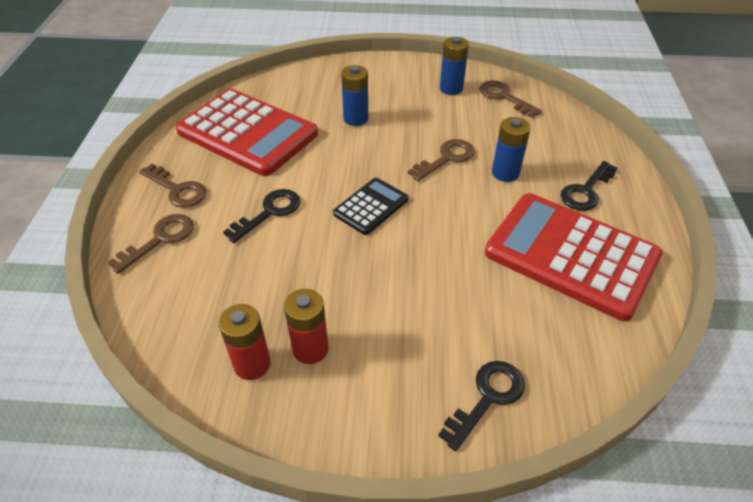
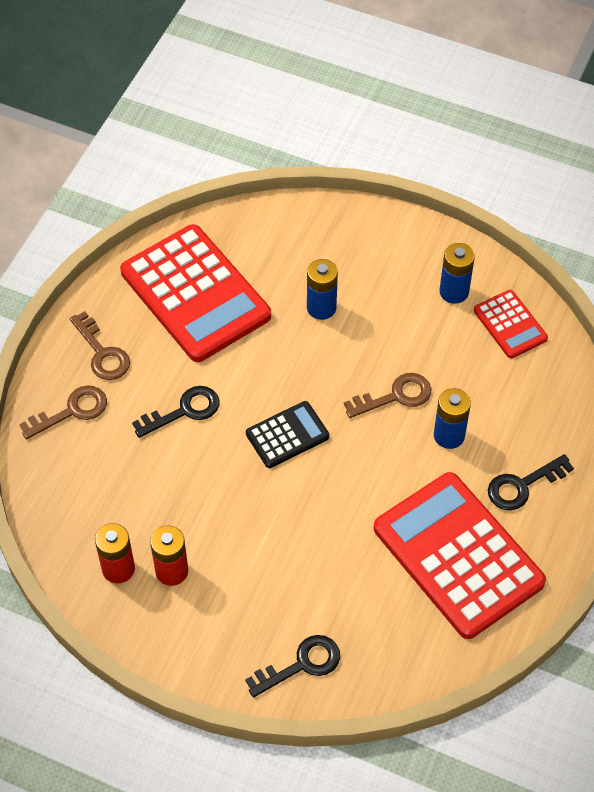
camera: 20 degrees right, 10 degrees up
(504, 97) = (510, 324): brown key -> red calculator

